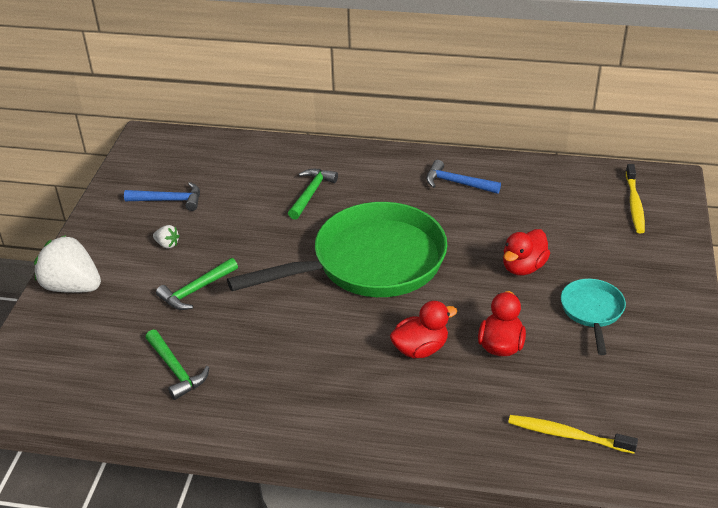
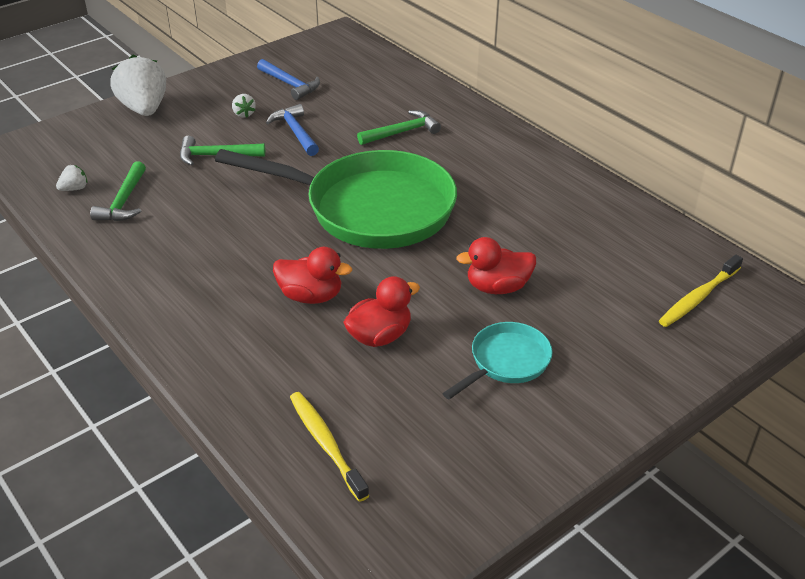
camera: 40 degrees right, 0 degrees up
(116, 386) = (74, 188): none -> white strawberry
(457, 183) = (541, 187): blue hammer -> blue hammer (295, 132)

